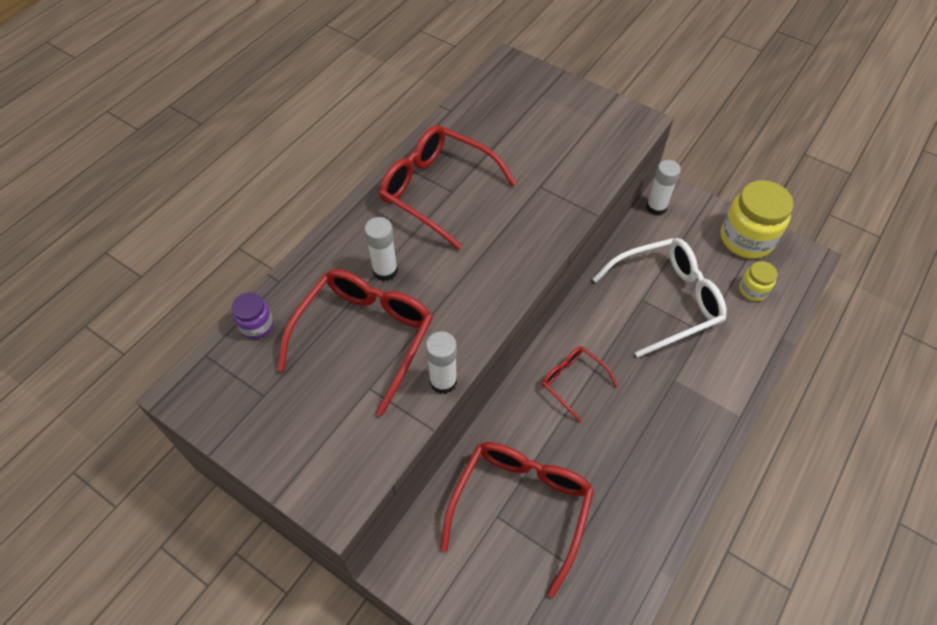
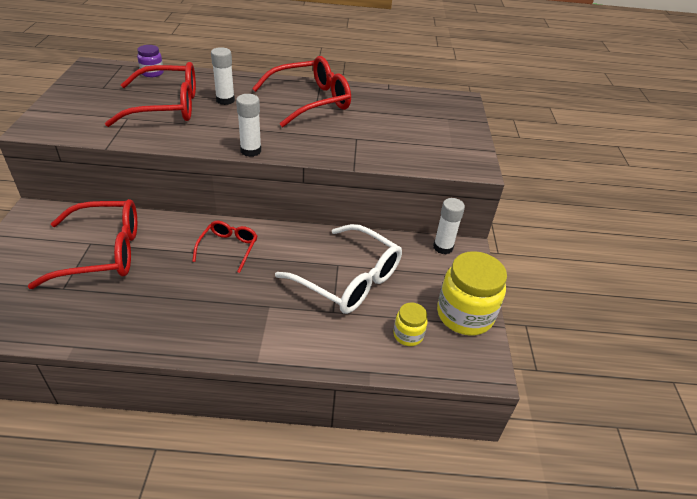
camera: 55 degrees right, 15 degrees down
(437, 190) = (311, 101): red glasses -> red glasses turned 60 degrees clockwise
(443, 381) = (147, 142): white glue stick -> white glue stick (250, 151)

